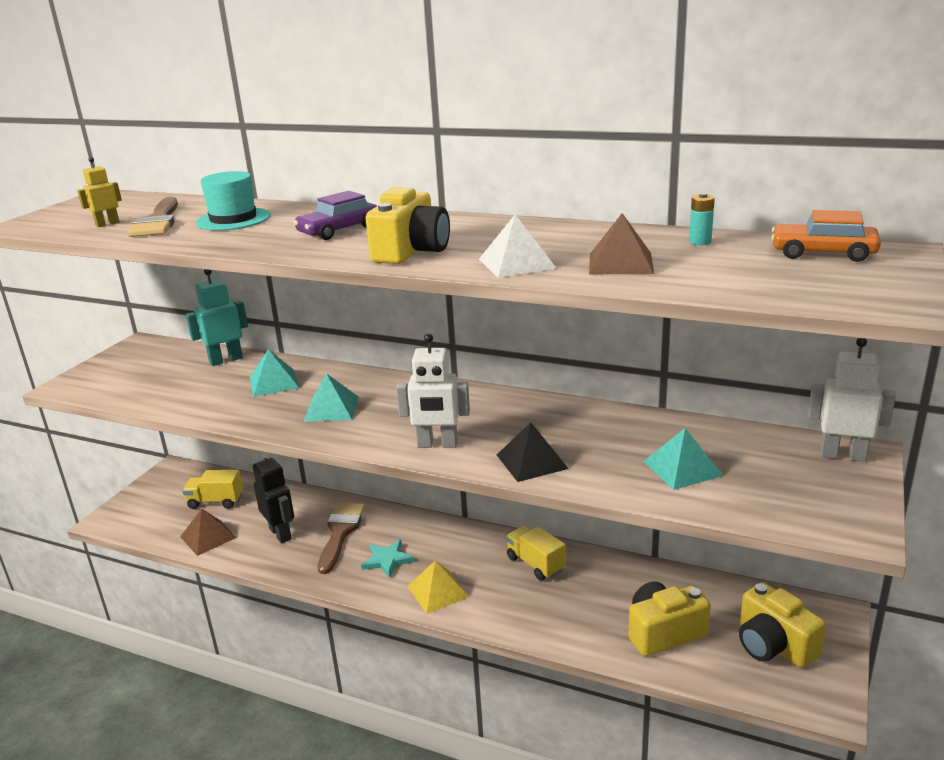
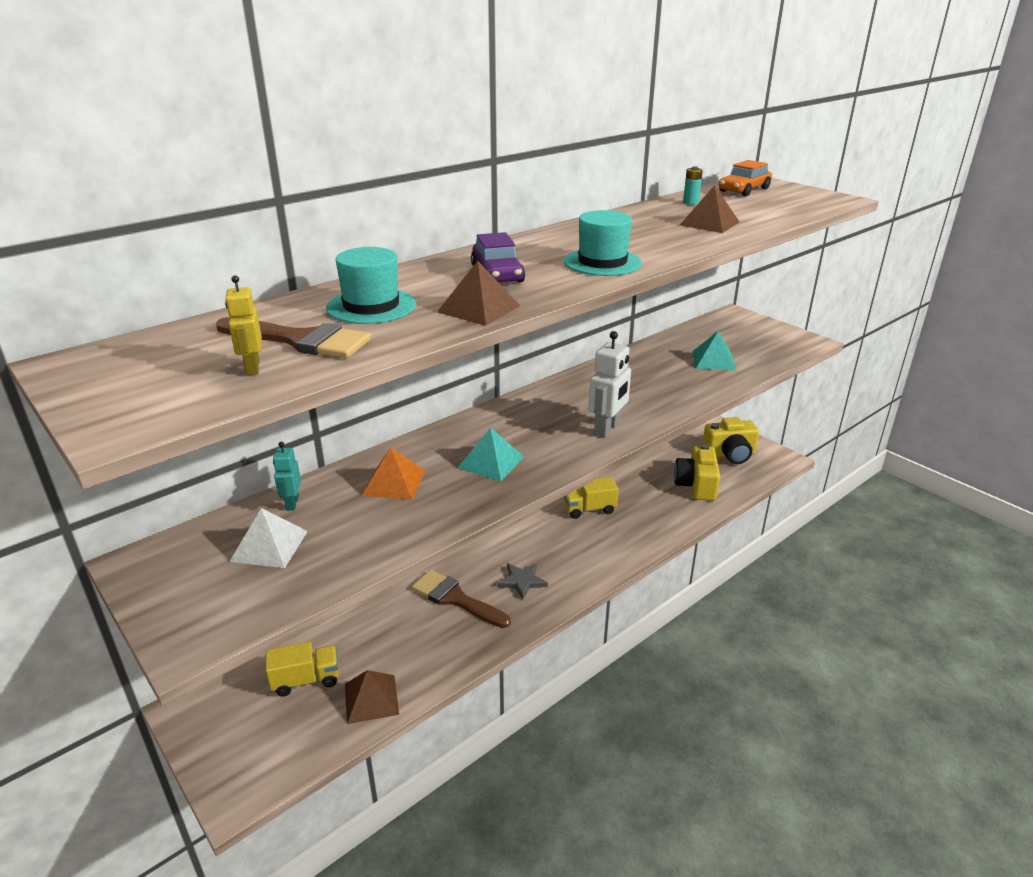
camera: 65 degrees left, 5 degrees up
(215, 501) = (306, 680): yellow truck -> yellow truck turned 135 degrees counterclockwise
(226, 360) = (292, 503): turquoise robot -> turquoise robot, size x0.59
(249, 243) = (479, 309): none -> brown pyramid
(274, 382) = (394, 482): turquoise pyramid -> orange pyramid
(280, 534) = (419, 640): black robot -> none
(387, 560) = (522, 581): turquoise star -> grey star
(411, 251) = (602, 262): yellow camera -> turquoise hat
(438, 591) = (585, 565): yellow pyramid -> none
(516, 263) = (676, 243): white pyramid -> white pyramid (269, 546)
(532, 461) = (665, 401): black pyramid -> none
(842, 455) = (733, 319): white robot -> none

